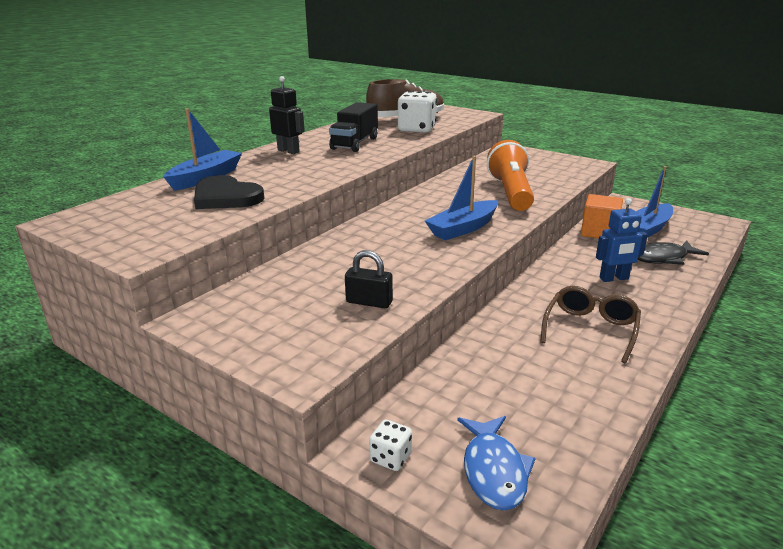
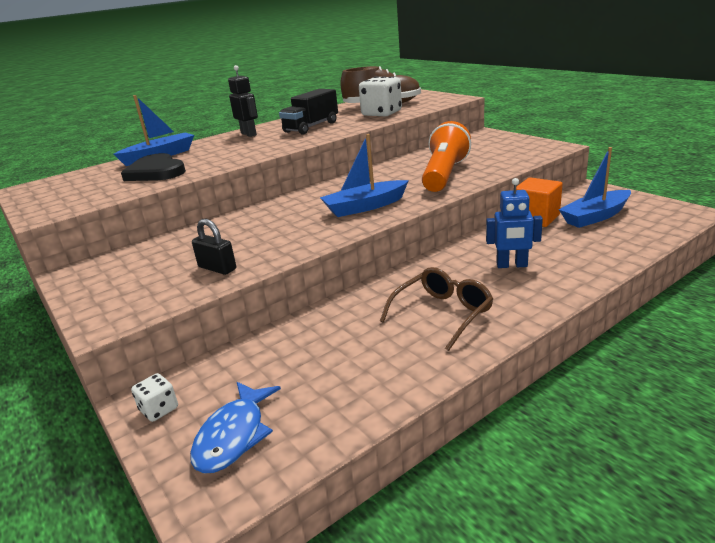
camera: 20 degrees right, 0 degrees up
(663, 258) = (585, 247): black fish -> none

